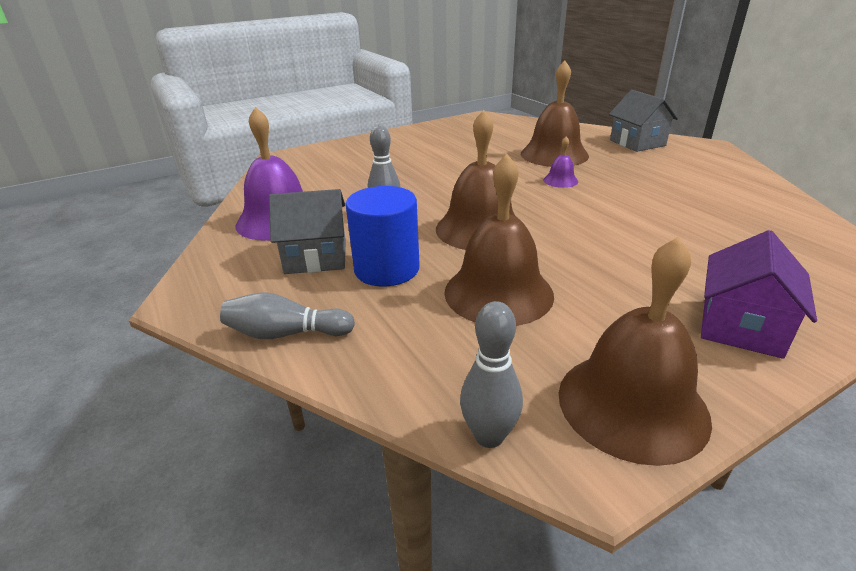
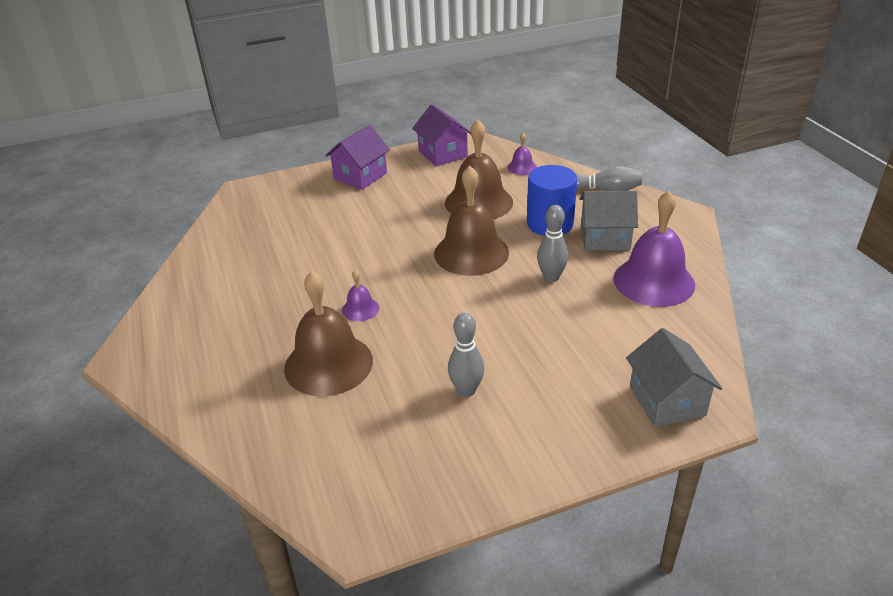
camera: 170 degrees left, 5 degrees up
(443, 377) = (522, 167): none -> purple bell
(489, 436) = (507, 149): grey bowling pin -> grey bowling pin (466, 390)
(632, 404) = (443, 154): brown bell -> purple house
(637, 143) = (199, 379): grey house -> grey house (667, 401)

